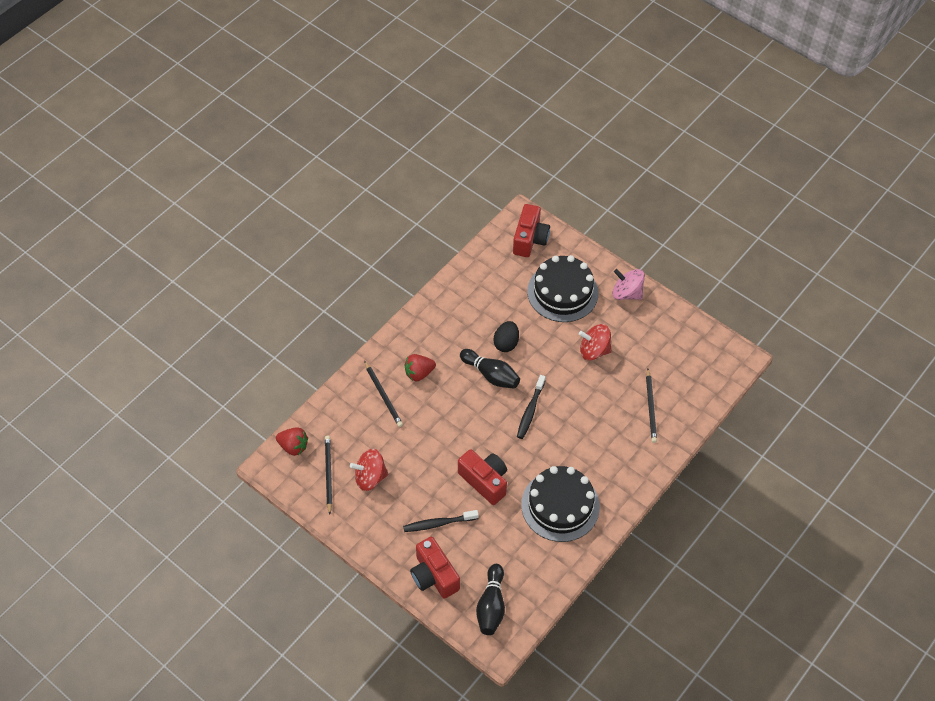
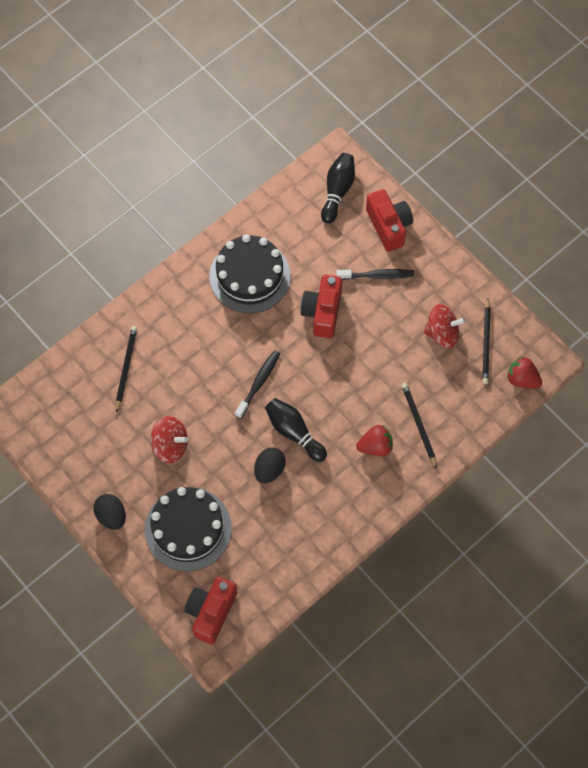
camera: 170 degrees left, 10 degrees up
(485, 481) = (322, 312): red camera -> red camera turned 45 degrees clockwise
(626, 293) = (111, 516): pink spinning top -> black egg

